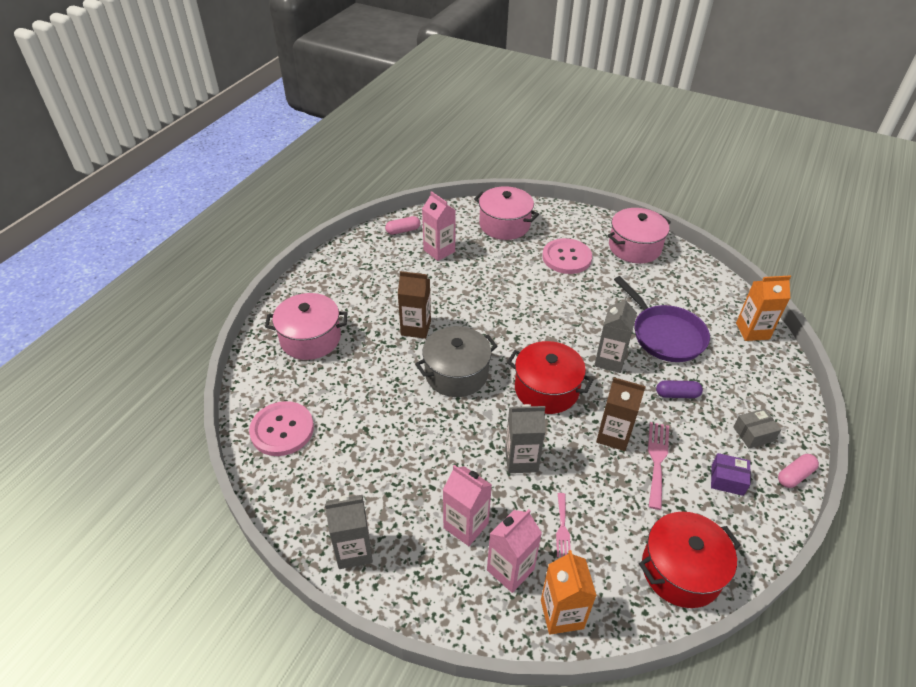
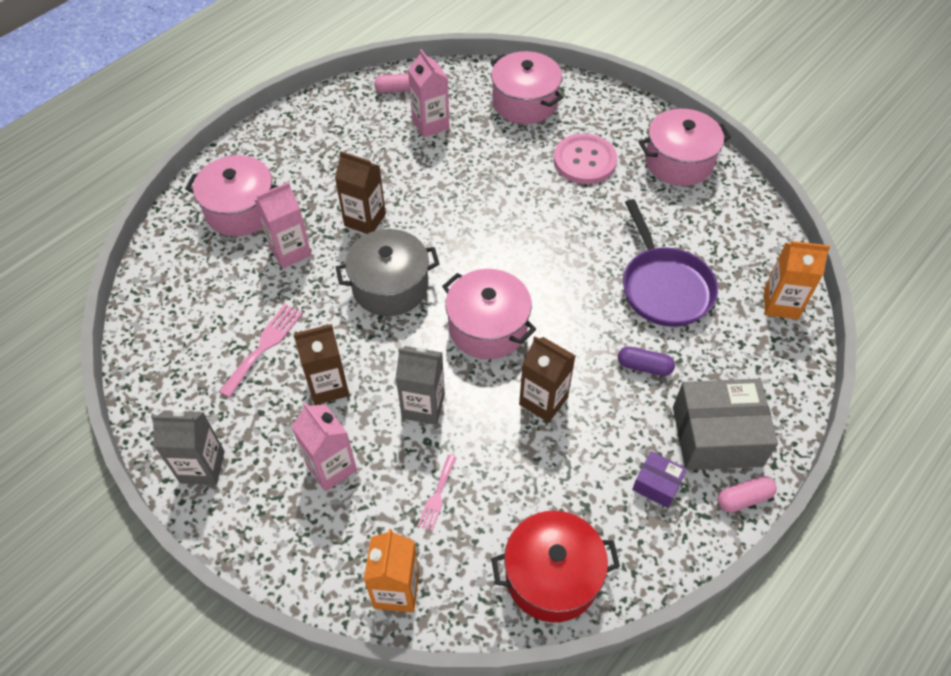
camera: 15 degrees right, 10 degrees up
(282, 430) = (174, 314): pink button -> none
(437, 460) = (328, 386): none -> brown carton
(510, 570) = (360, 528): pink carton -> pink carton (290, 251)
(546, 389) = (488, 327): red pot -> pink pot
(609, 360) = (580, 306): grey carton -> none
(657, 460) = (582, 442): pink fork -> pink fork (264, 346)
(753, 434) = (717, 436): grey box -> grey box, size x2.06

